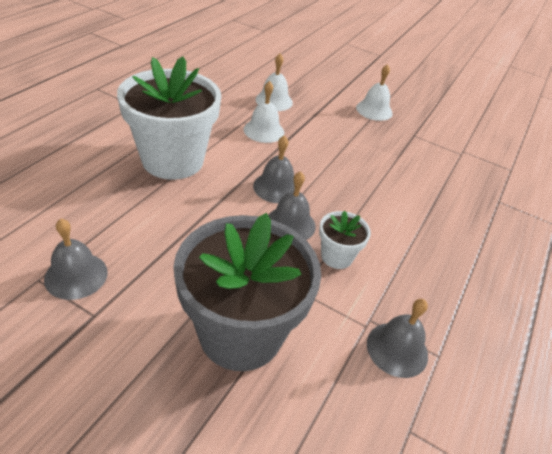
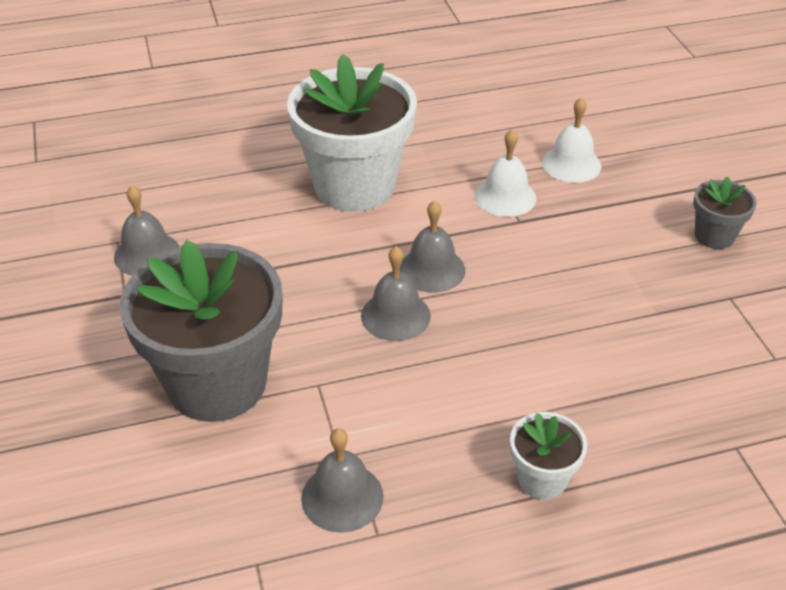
camera: 50 degrees right, 0 degrees up
(336, 256) = (402, 376): white flower pot -> white flower pot (542, 479)
(374, 110) = (714, 236): white bell -> grey flower pot

